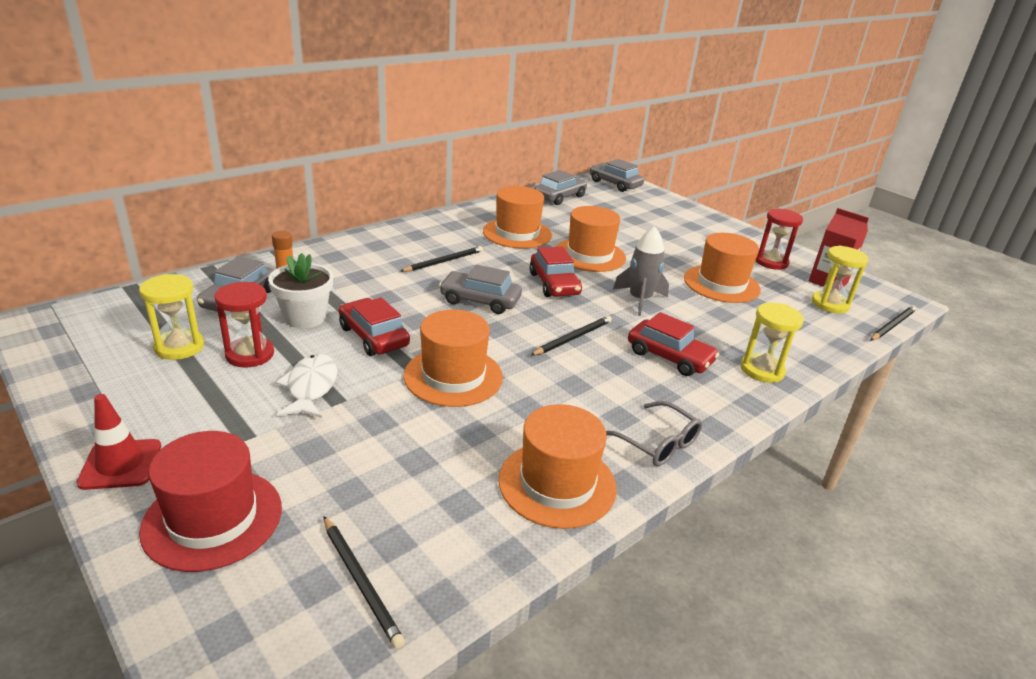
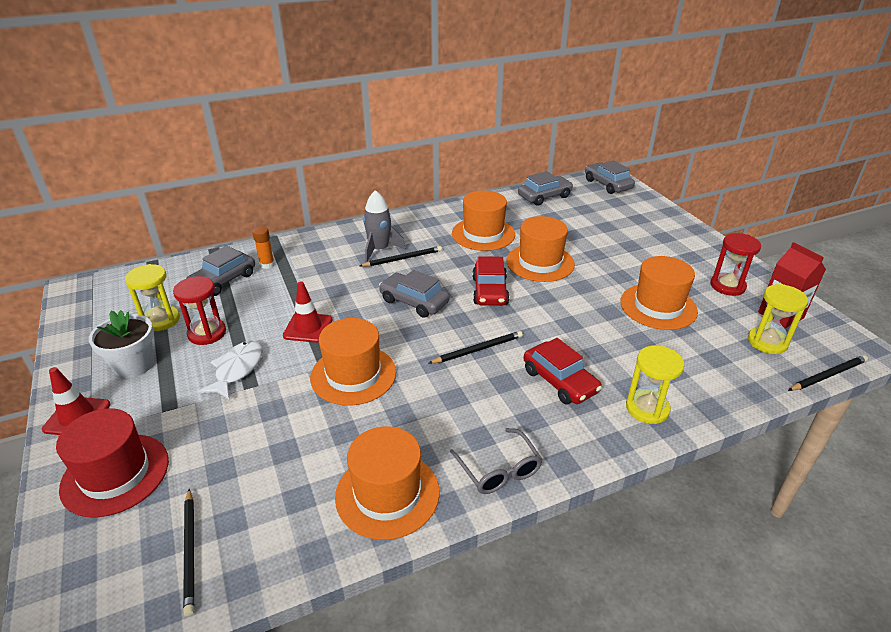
camera: 20 degrees right, 5 degrees up
(305, 317) = (264, 303): white flower pot -> white flower pot (134, 365)
(373, 336) = (308, 328): red car -> red traffic cone
(639, 300) = (563, 316): grey rocket -> grey rocket (379, 250)

